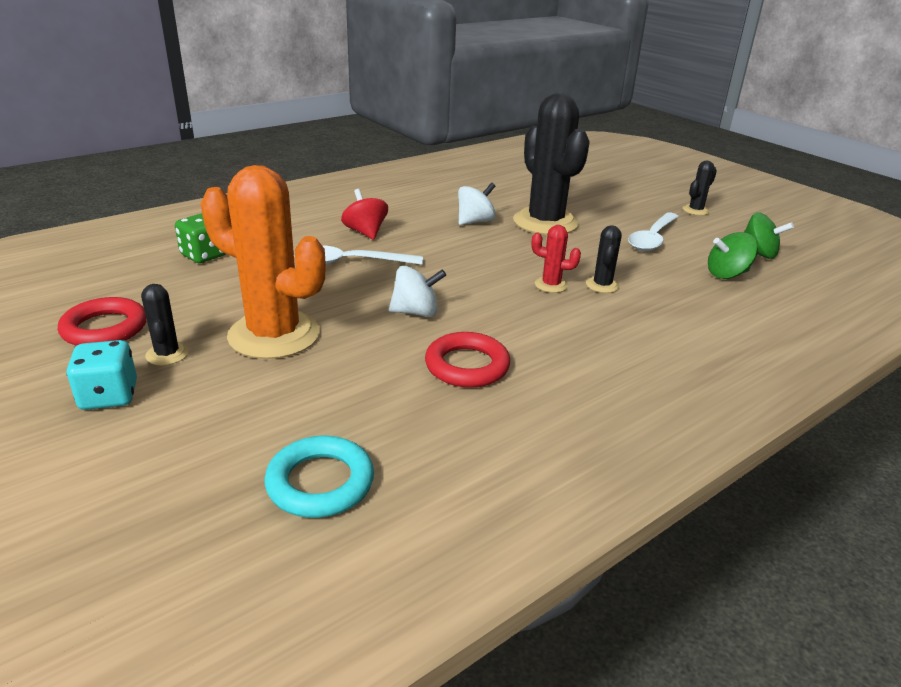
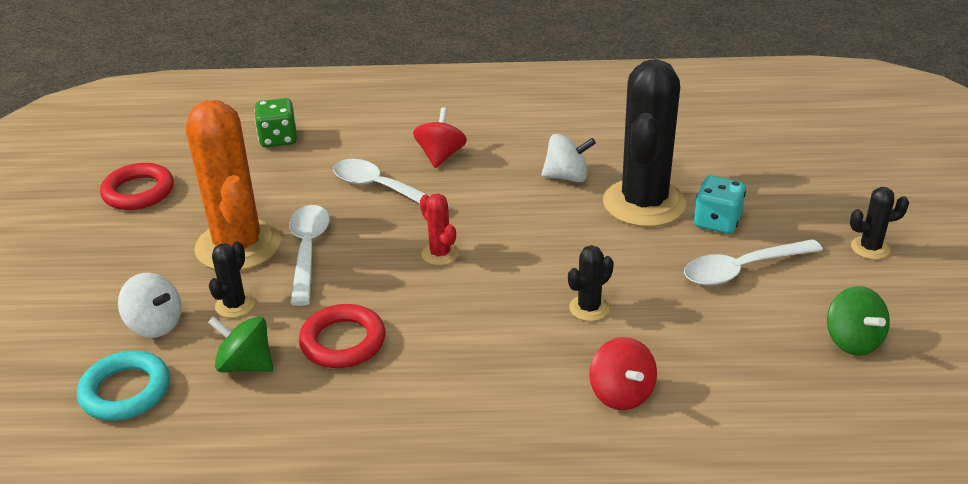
camera: 40 degrees right, 5 degrees up
(109, 396) = (83, 256): turquoise dice -> turquoise dice (717, 222)
(167, 354) = (152, 233): black cactus -> black cactus (235, 305)
(345, 319) = (308, 251): none -> white spoon
(416, 312) = (371, 268): white spinning top -> white spinning top (155, 325)
(551, 285) = (535, 287): red cactus -> red cactus (440, 254)
(694, 323) = (621, 394): none -> red spinning top
(727, 274) = (760, 352): green spinning top -> green spinning top (245, 365)

